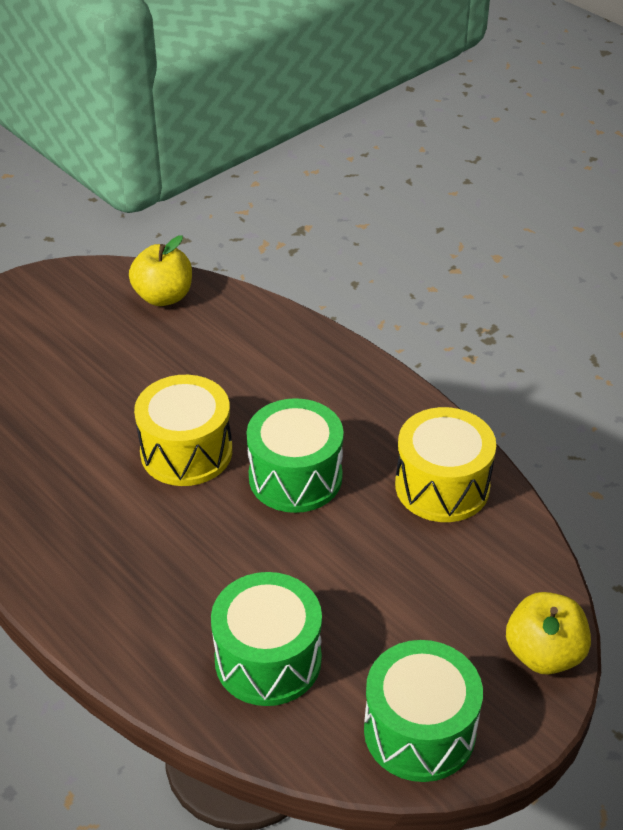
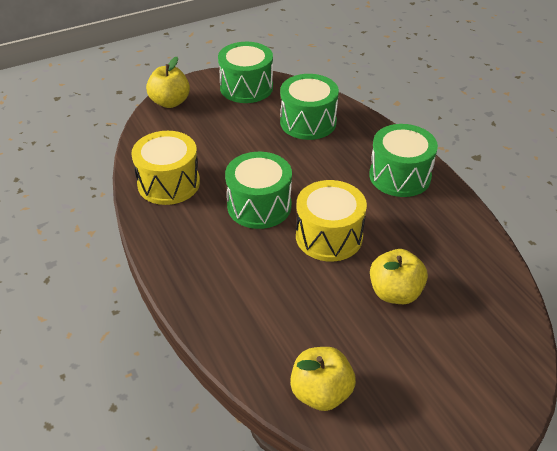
camera: 165 degrees left, 0 degrees up
(91, 571) = (400, 176): none -> green drum
(93, 399) = (395, 293): none -> yellow apple

